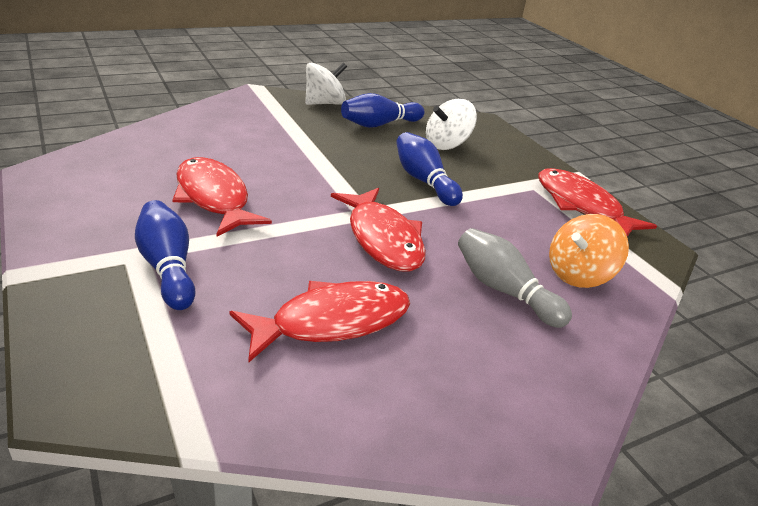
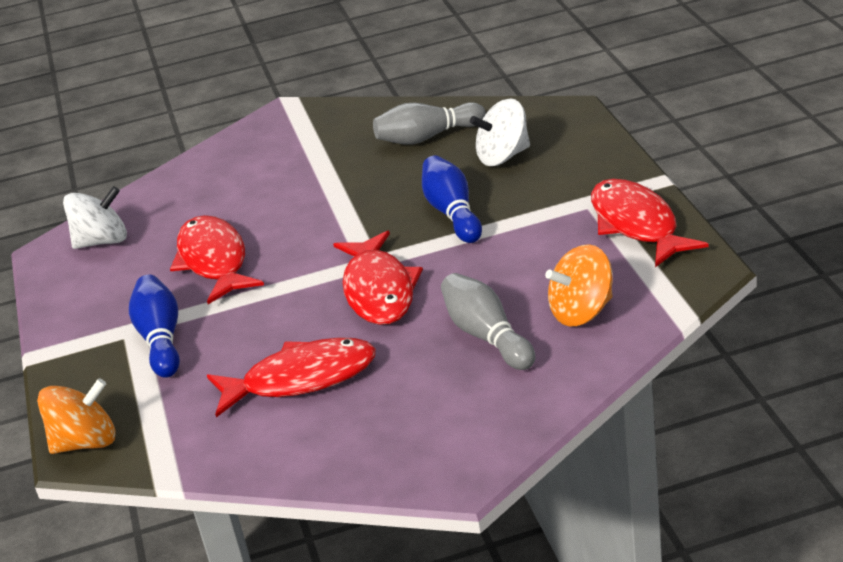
camera: 20 degrees right, 0 degrees up
(82, 385) = (86, 442): none -> orange spinning top
(324, 103) = (367, 114): white spinning top -> white spinning top (102, 241)
(379, 124) = (427, 137): blue bowling pin -> grey bowling pin

